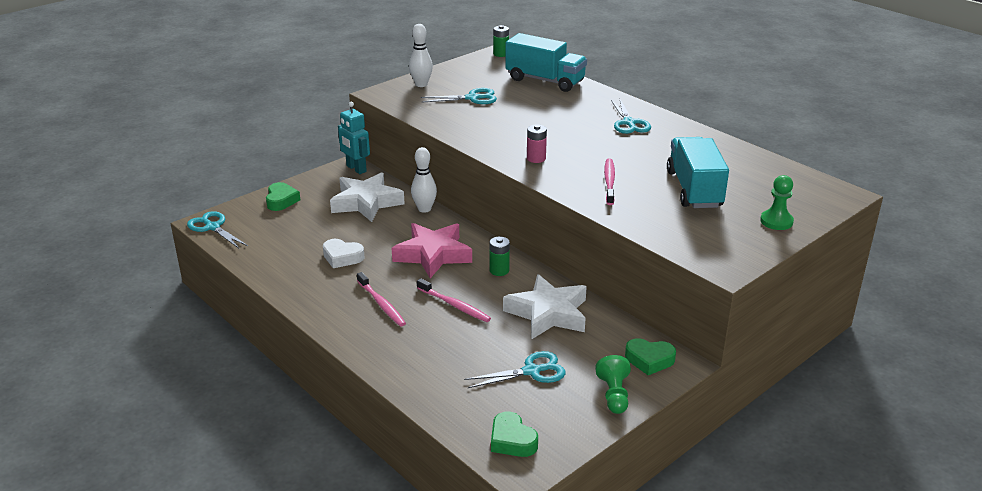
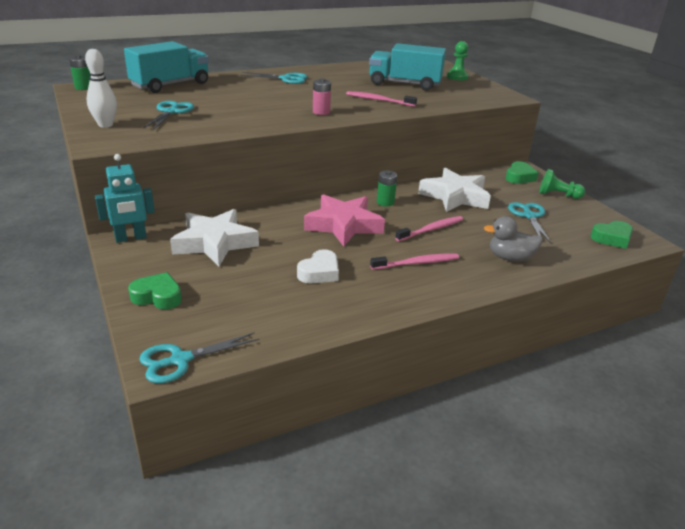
camera: 75 degrees left, 0 degrees up
(420, 360) = (510, 258): none -> grey duck
(424, 209) = (256, 216): white bowling pin -> none

